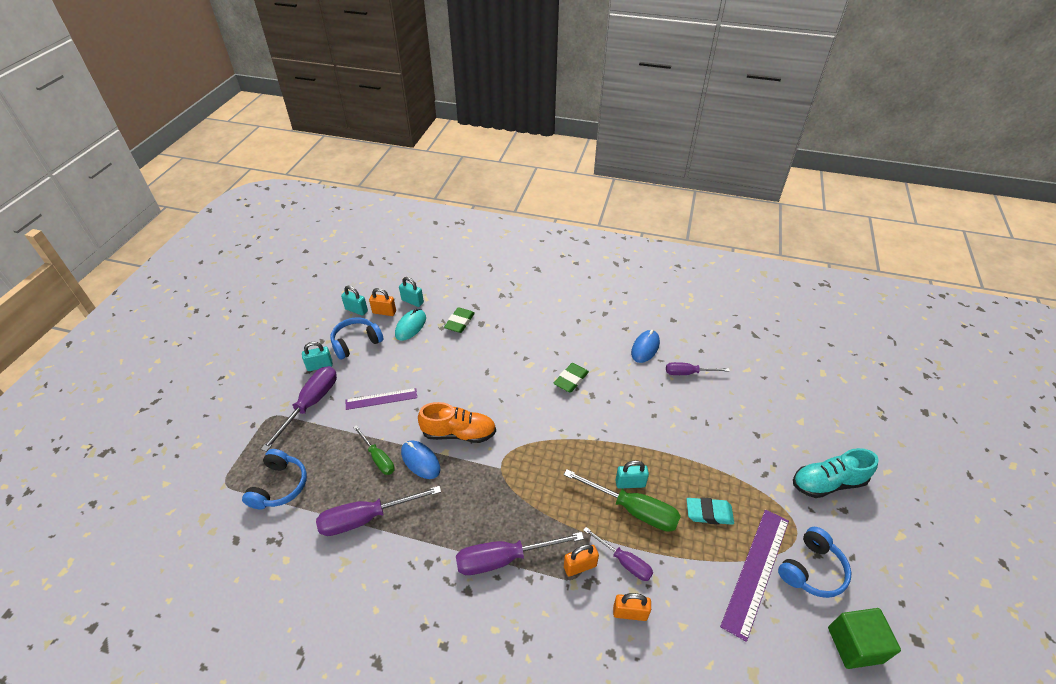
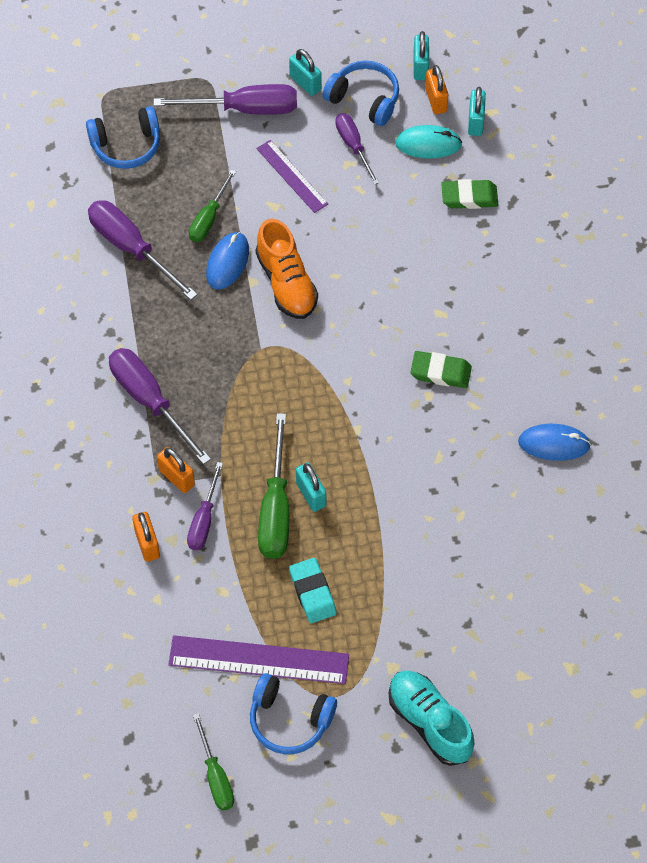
camera: 65 degrees right, 15 degrees up
(688, 373) = (535, 512): purple screwdriver -> purple screwdriver (353, 146)
(854, 645) = (216, 776): green cube -> green screwdriver

